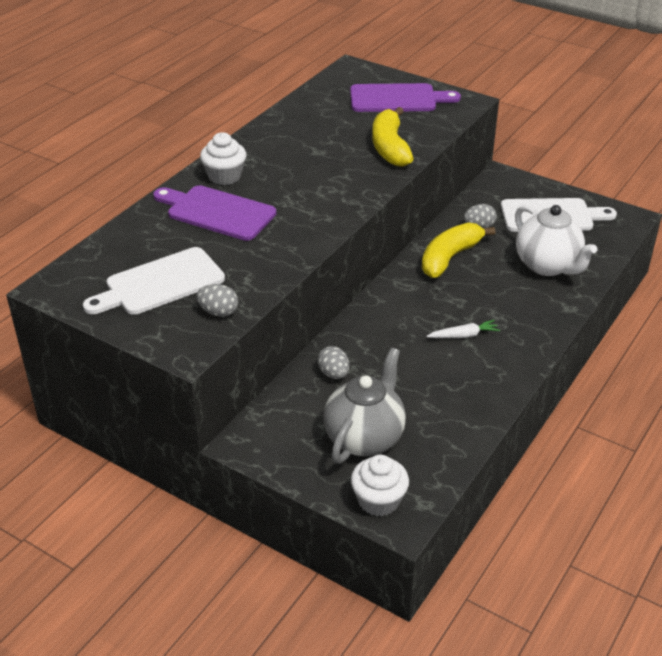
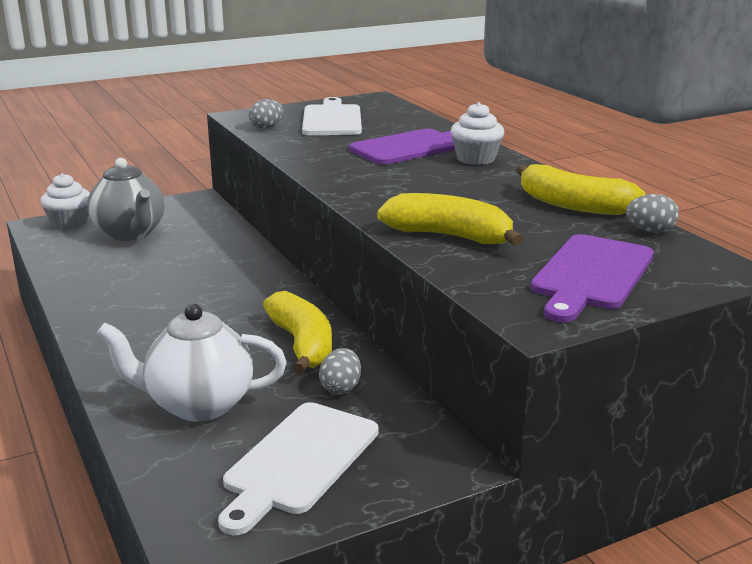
camera: 120 degrees right, 15 degrees down
(294, 121) = (573, 205): none -> yellow banana
(334, 374) = (215, 240): grey egg -> grey egg (650, 231)
(463, 335) = (169, 307): white carrot -> none

